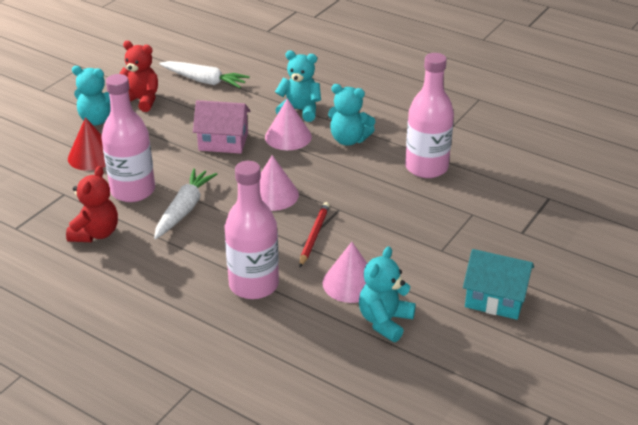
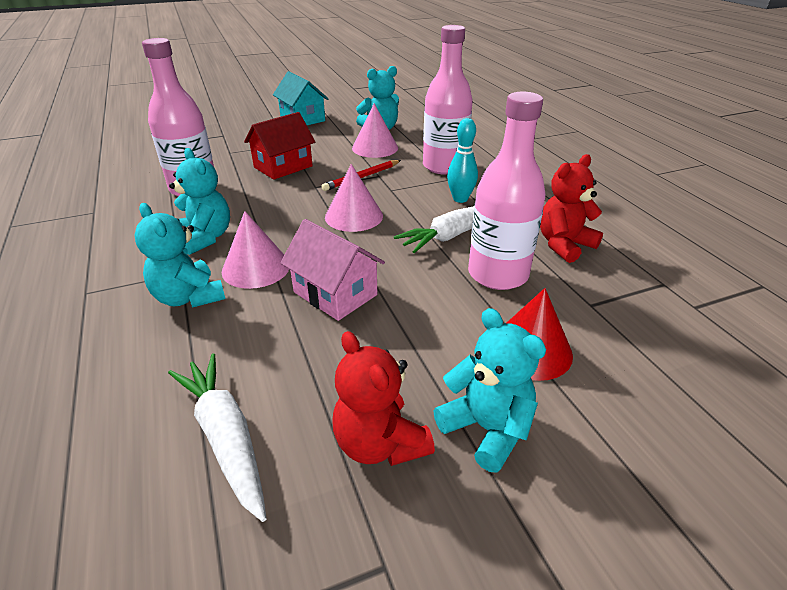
camera: 145 degrees left, 0 degrees up
(205, 247) = (460, 199): none -> turquoise bowling pin
(398, 218) = (283, 167): none -> red house

